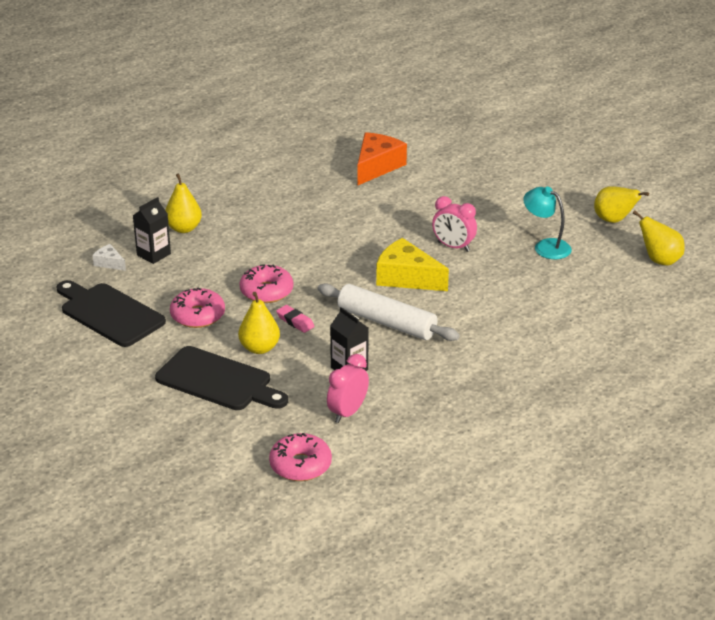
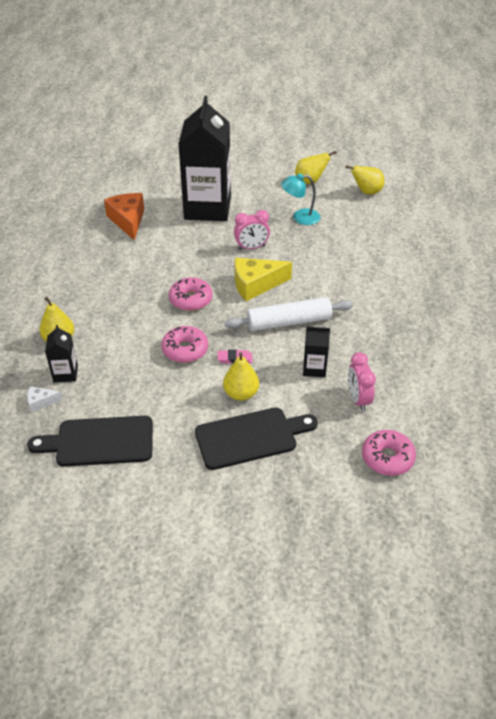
camera: 45 degrees left, 10 degrees up
(198, 315) = (165, 399): pink donut -> pink donut (191, 299)
(467, 192) = (207, 208): none -> black carton

